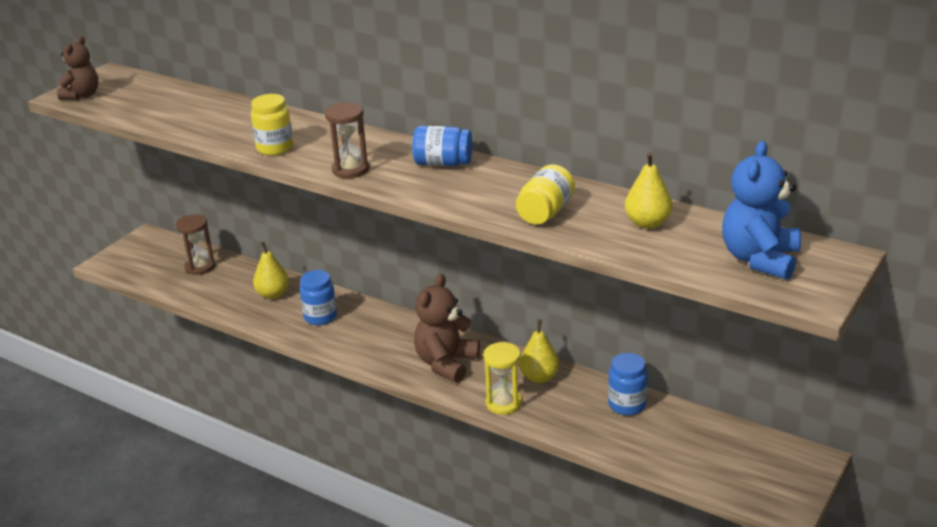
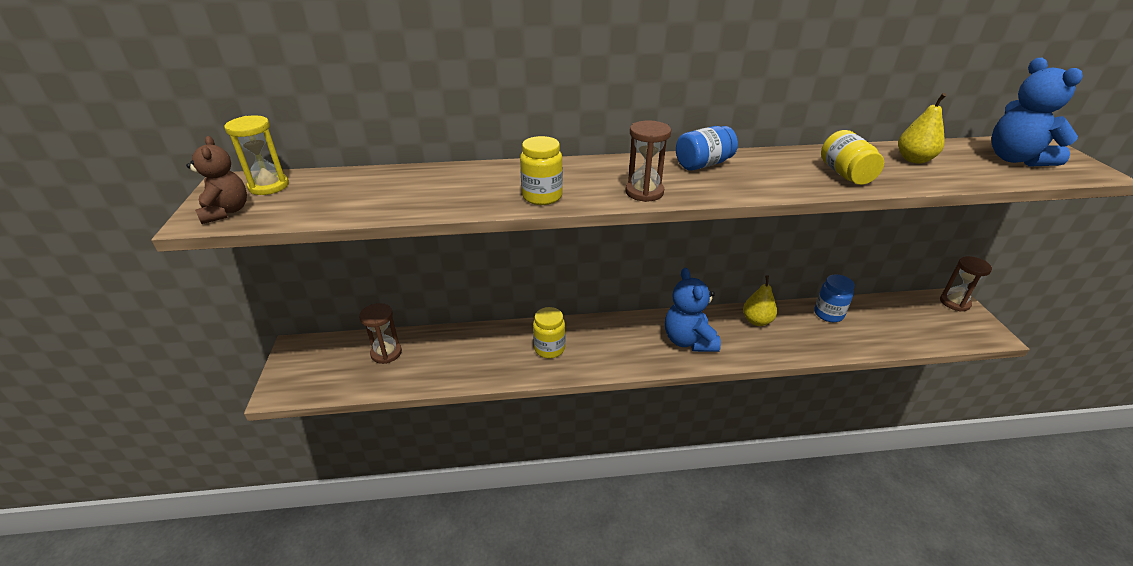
camera: 40 degrees left, 5 degrees up
(273, 294) = (485, 348): yellow pear -> none
(320, 317) = (549, 349): blue jar -> yellow jar
(446, 363) = (688, 340): brown teddy bear -> blue teddy bear
(503, 403) = (765, 351): yellow hourglass -> yellow hourglass (269, 186)
(804, 462) = (954, 302): none -> brown hourglass

